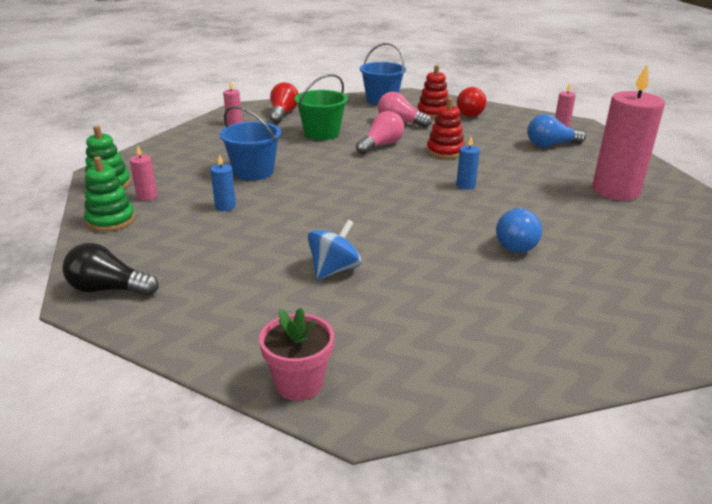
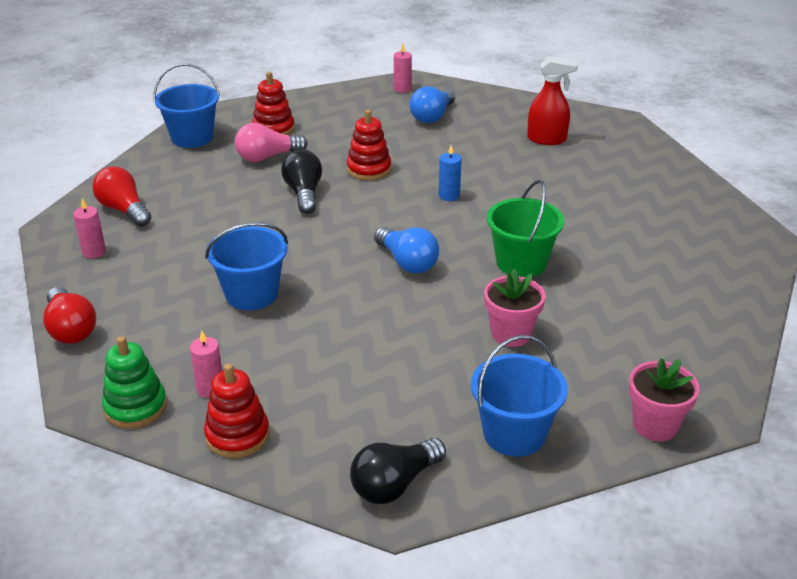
camera: 50 degrees left, 5 degrees up
(111, 220) = (237, 435): green stacking toy -> red stacking toy
(212, 316) = (514, 434): none -> blue bucket
(225, 206) = (309, 345): blue candle -> none
(321, 133) = (220, 212): green bucket -> green bucket (521, 263)
(334, 270) = (511, 334): blue spinning top -> pink flower pot
(381, 145) = (304, 194): pink light bulb -> black light bulb
(472, 113) = (308, 111): red light bulb -> red light bulb (71, 329)
(516, 242) = (570, 226): blue light bulb -> blue light bulb (407, 262)
(615, 191) = (547, 139): pink candle -> red spray bottle

